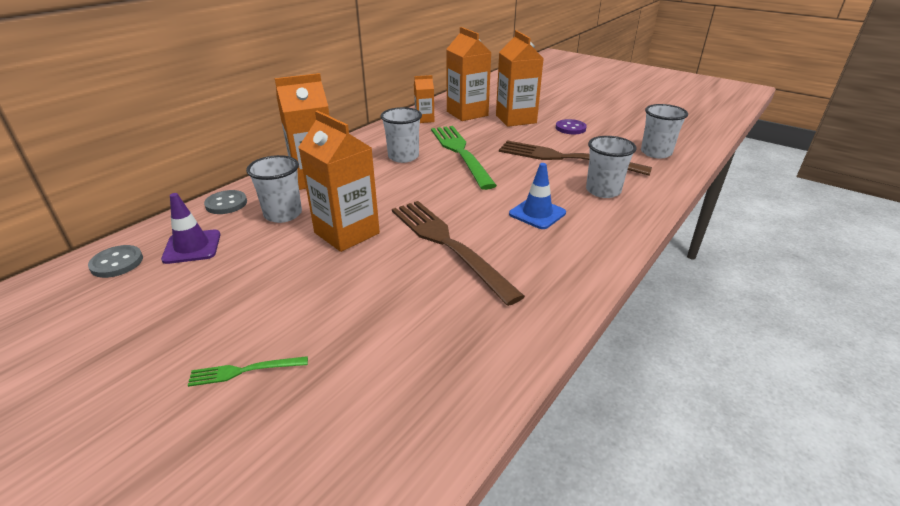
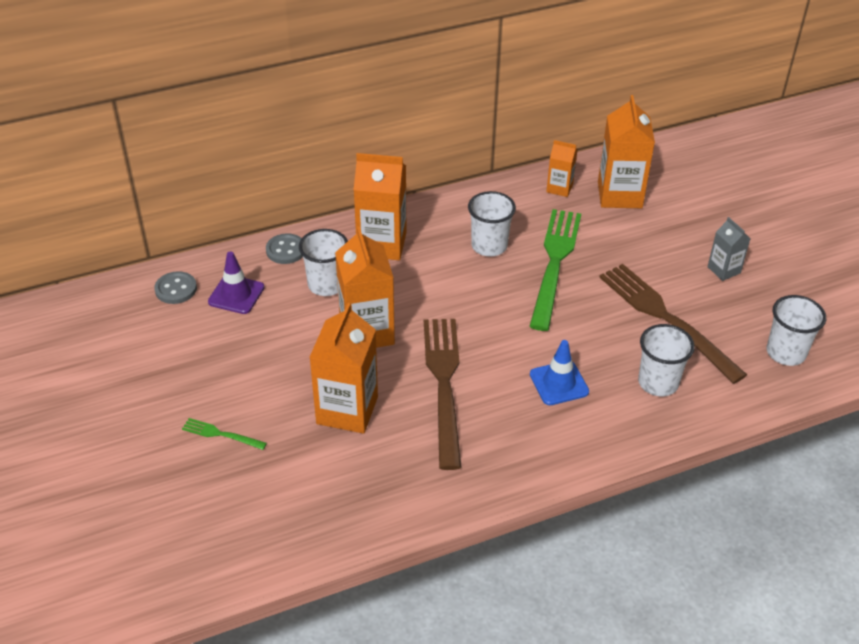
camera: 30 degrees right, 10 degrees up
(516, 119) = (670, 227): orange carton -> orange carton (347, 410)
(570, 128) = (724, 270): purple button -> grey carton

